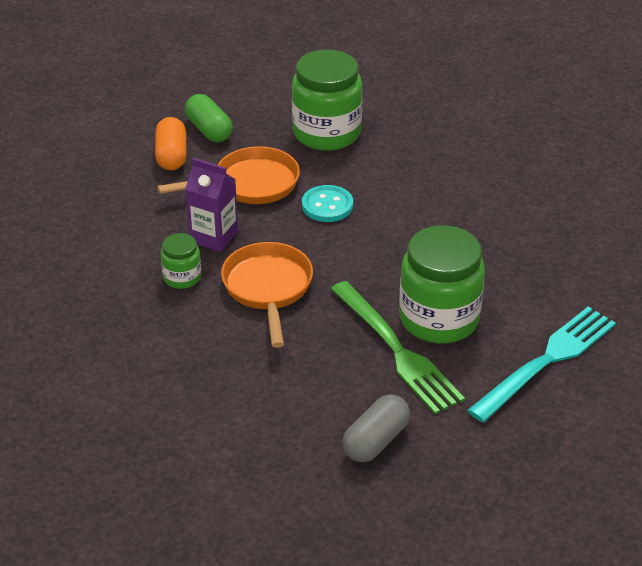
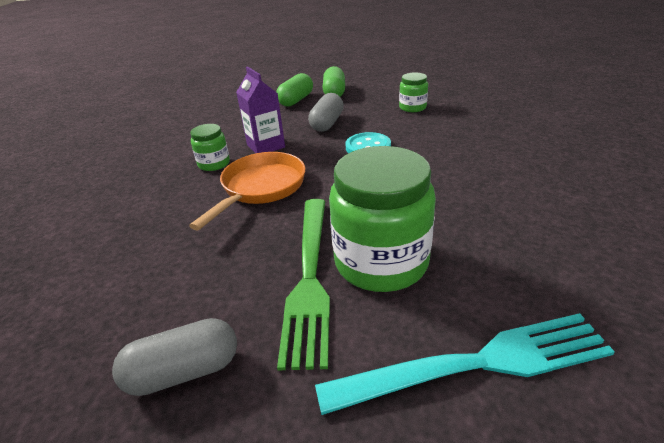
camera: 35 degrees right, 5 degrees down
(171, 156) = (296, 100): orange capsule -> green capsule
(250, 184) = (327, 123): orange pan -> grey capsule
(327, 133) = (412, 107): green jar -> green jar, size x0.49

